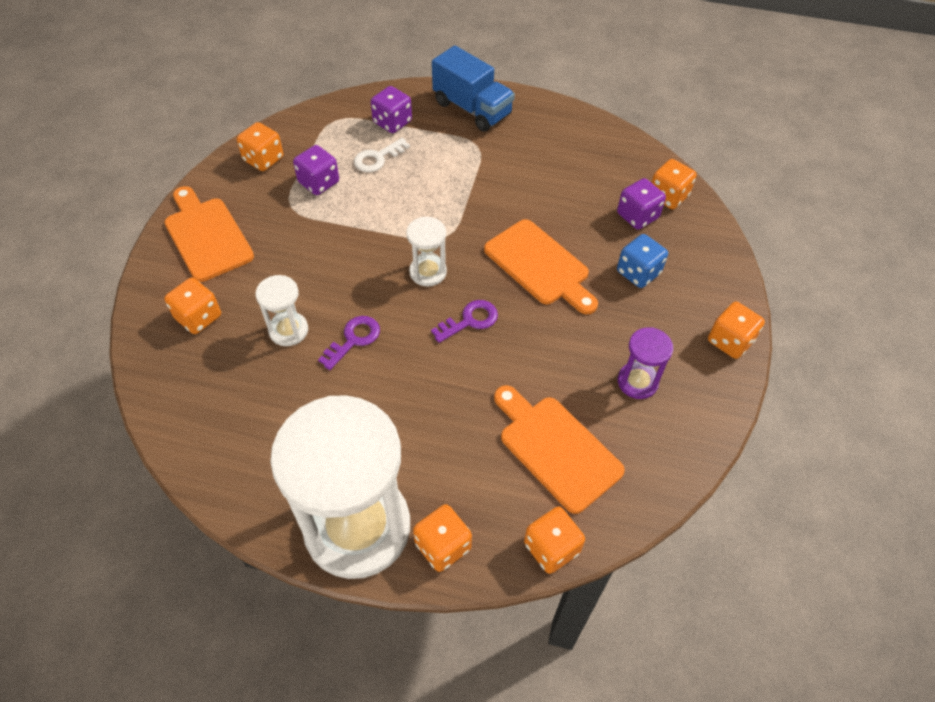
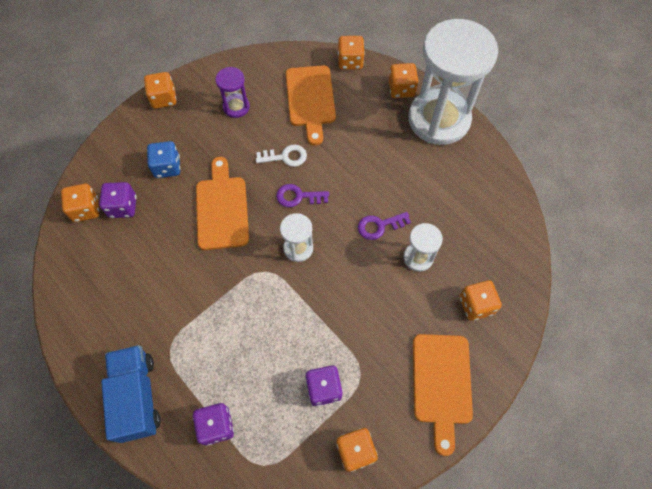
camera: 145 degrees left, 10 degrees up
(377, 158) = (259, 386): white key -> white key (285, 157)

